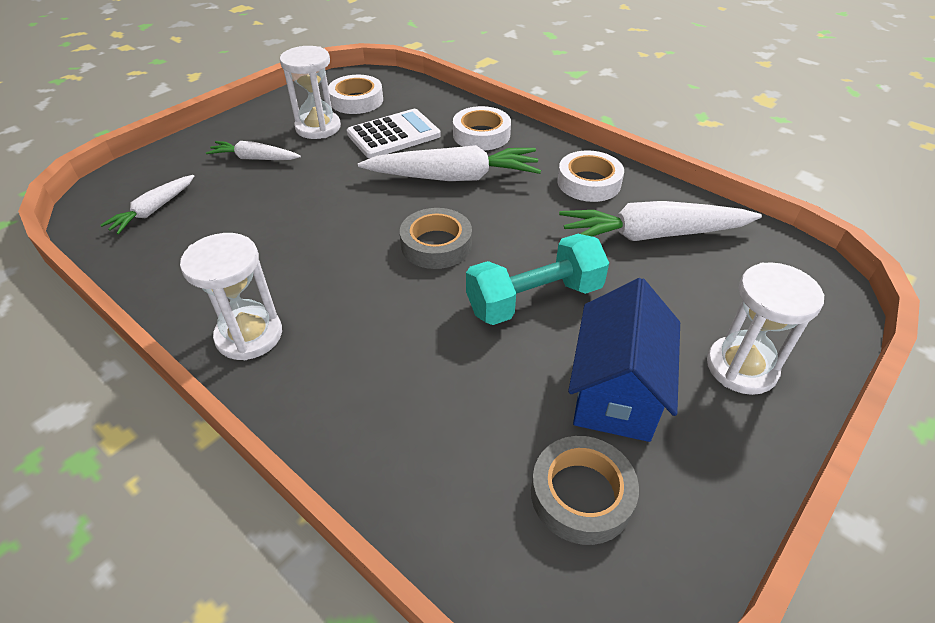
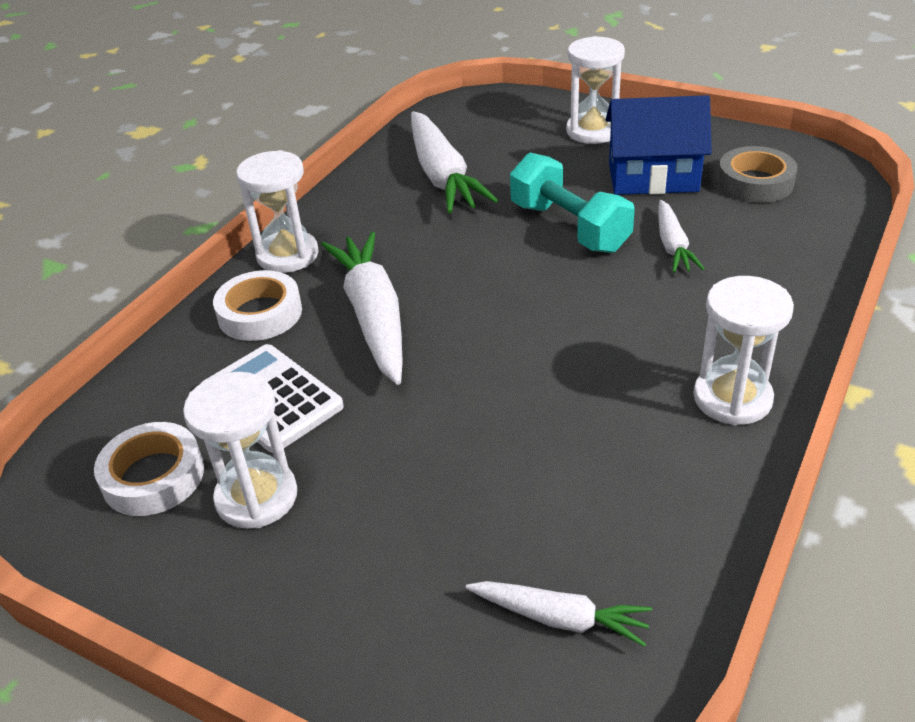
camera: 100 degrees left, 5 degrees down
(255, 158) = (373, 545): white carrot -> white carrot (672, 245)
(436, 245) = (515, 302): grey tape -> none
(547, 148) = (287, 255): none -> white hourglass
(589, 182) = (359, 219): white tape -> none

